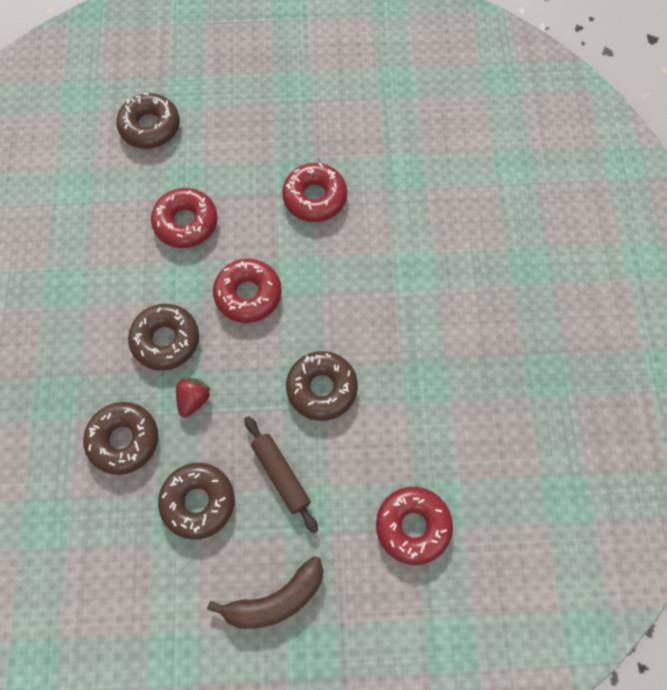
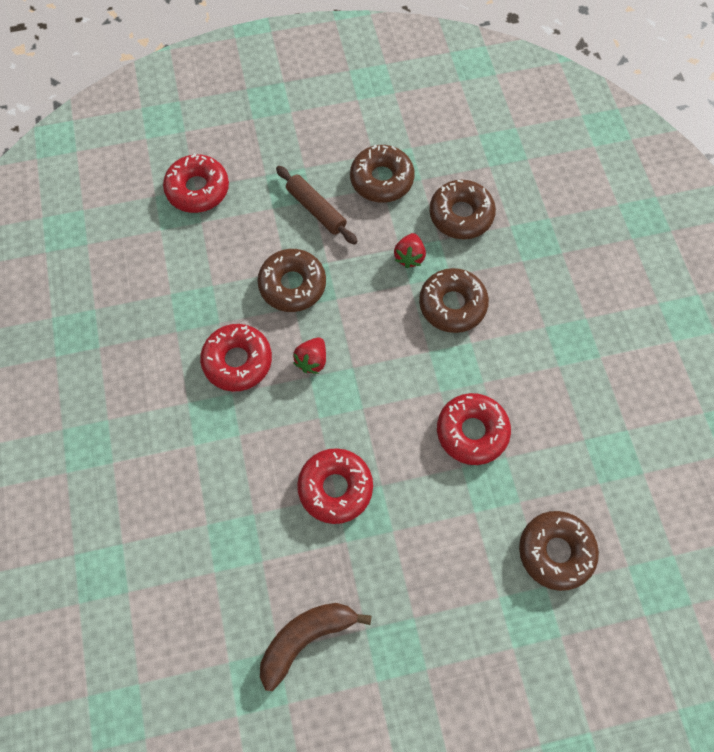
camera: 170 degrees right, 0 degrees up
(248, 295) = (383, 363): red donut -> red donut (237, 361)
(276, 600) = (302, 125): brown banana -> brown banana (306, 638)
(315, 308) = (312, 360): none -> red strawberry

